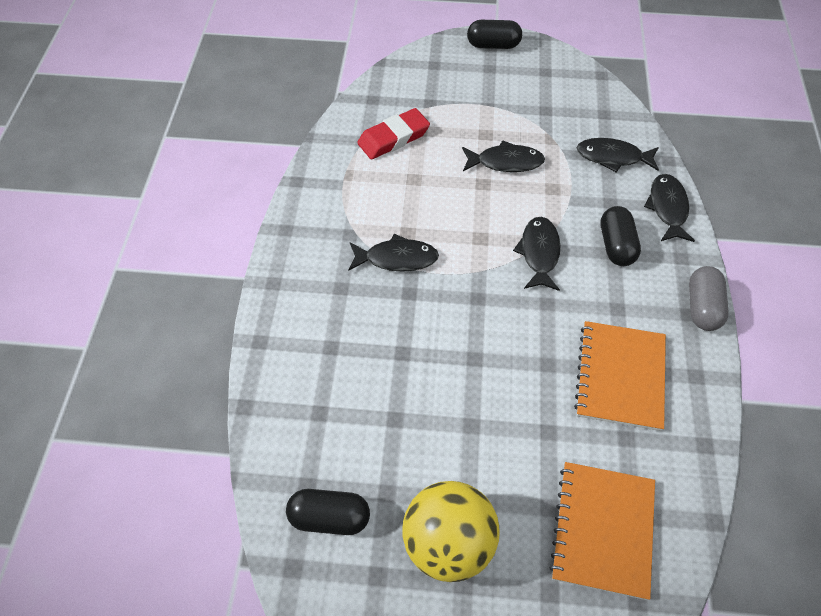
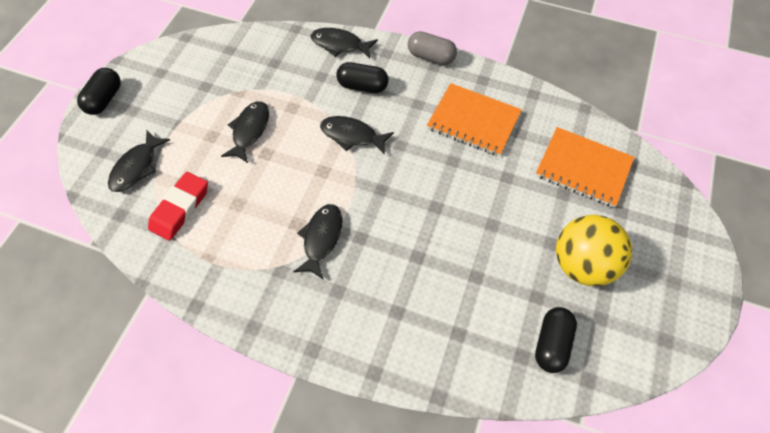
camera: 75 degrees left, 5 degrees up
(393, 138) = (180, 208): red eraser -> red eraser turned 45 degrees clockwise
(613, 157) = (277, 59): black fish -> black fish (137, 167)

